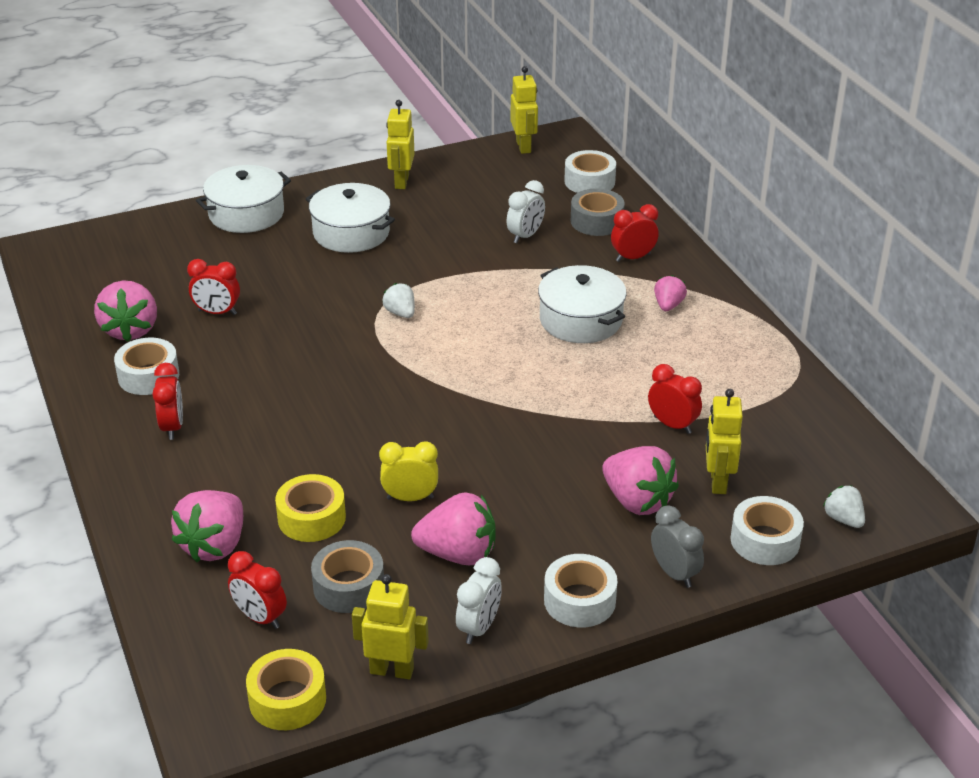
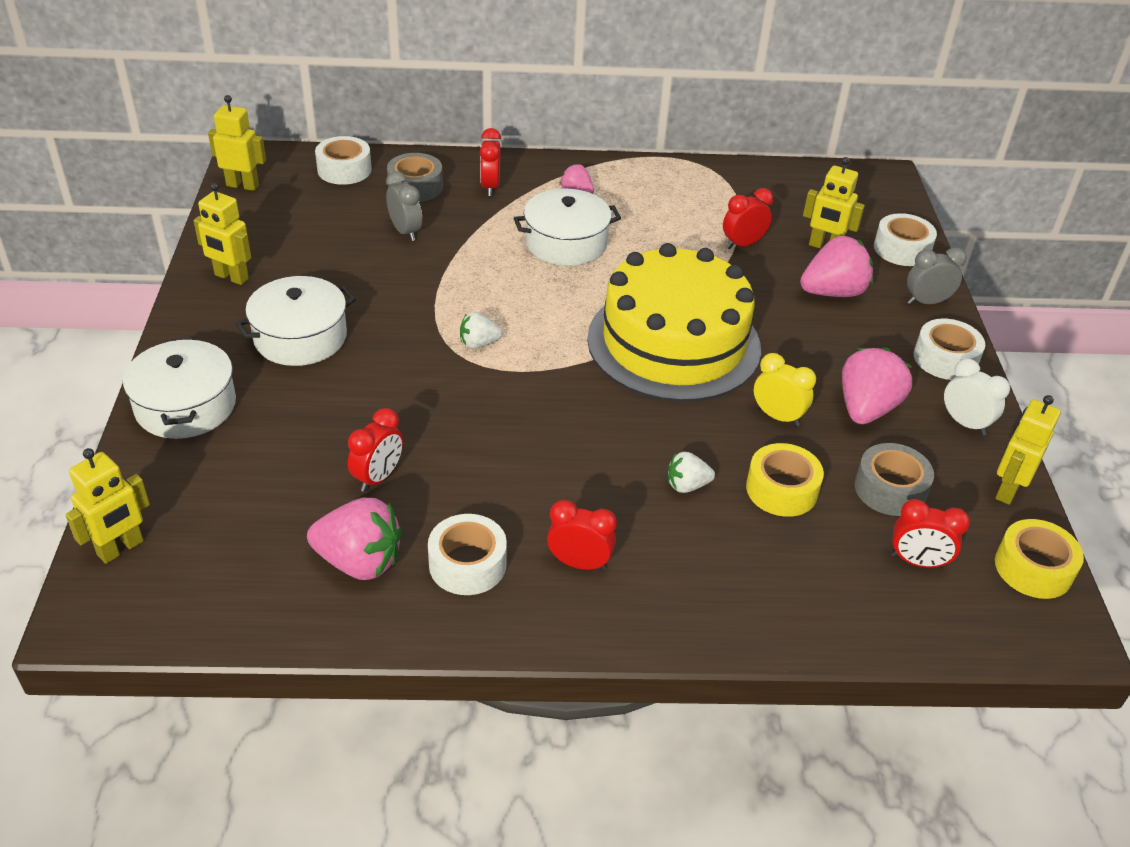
camera: 70 degrees left, 5 degrees up
(102, 238) = (121, 549): none -> yellow robot
(214, 545) = (798, 572): pink strawberry -> none
(260, 617) = (917, 562): red clock -> red clock turned 45 degrees clockwise
(410, 498) = (777, 416): yellow clock -> yellow clock turned 105 degrees clockwise
(476, 415) = (674, 343): none -> yellow cake
(525, 236) = (405, 232): white clock -> grey clock
(843, 519) = (889, 208): white strawberry -> white strawberry (687, 485)

